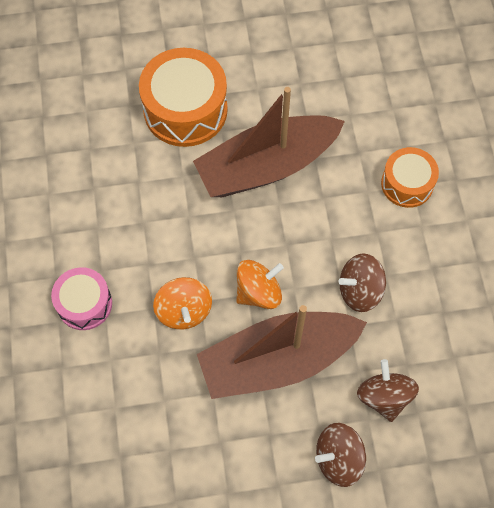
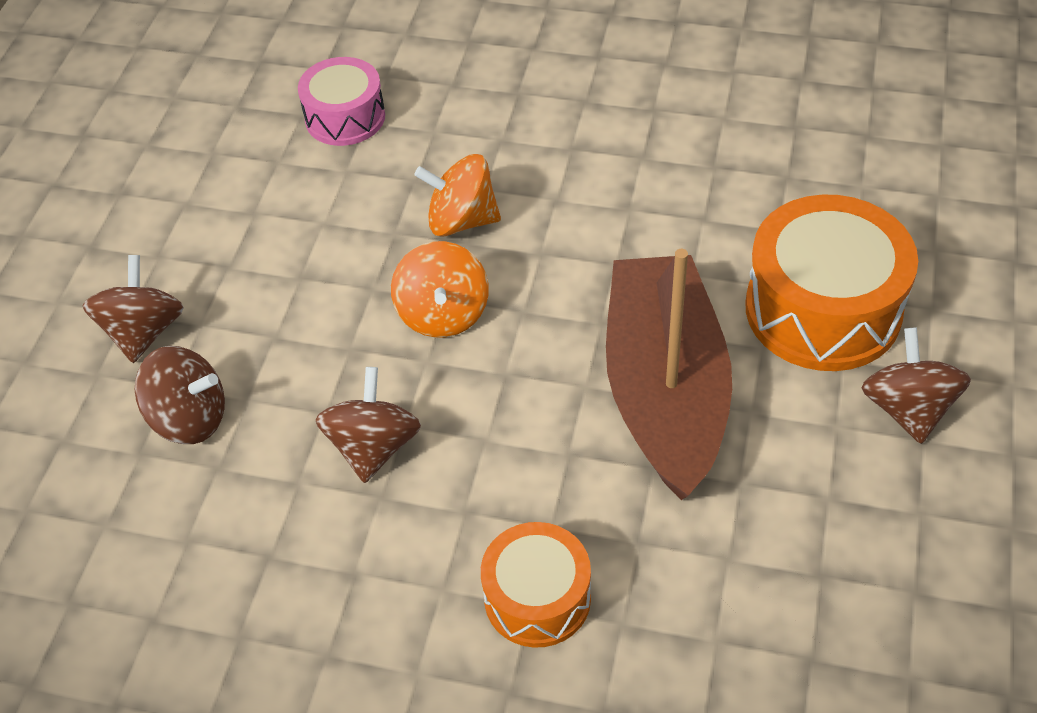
camera: 115 degrees right, 15 degrees down
(84, 304) = (529, 121): pink drum -> pink drum (345, 117)
(235, 62) = (907, 409): none -> brown spinning top
(278, 360) = (325, 306): brown boat -> none

